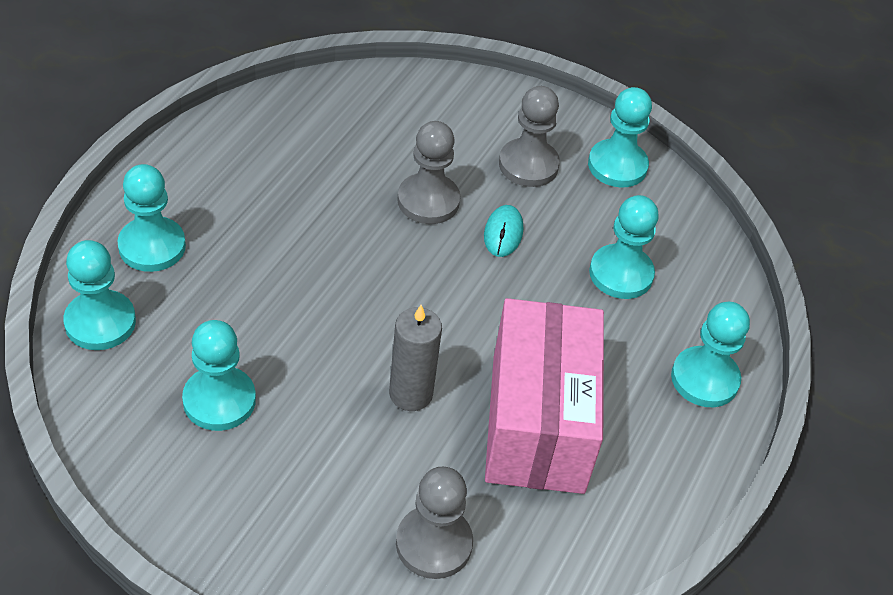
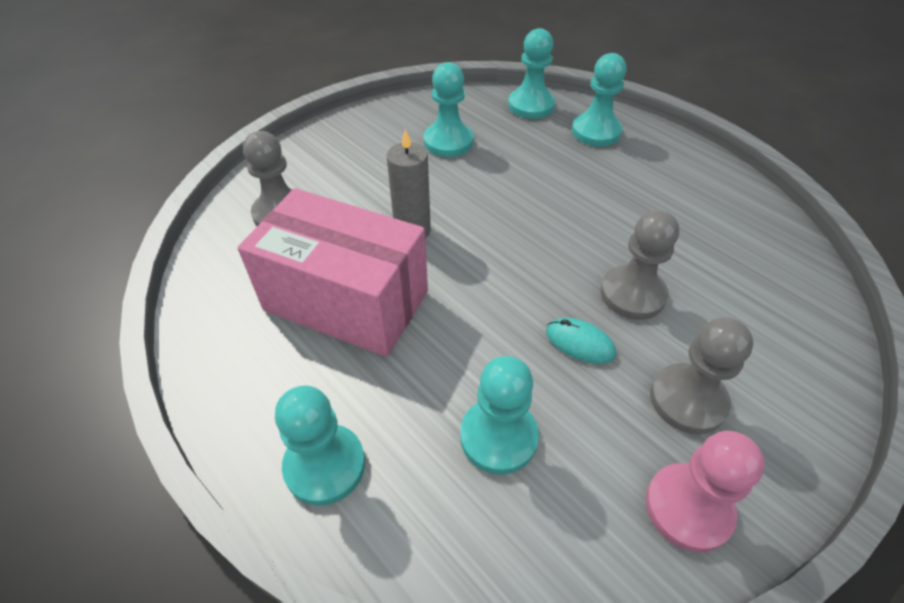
camera: 115 degrees right, 0 degrees up
(617, 165) = (688, 508): turquoise pawn -> pink pawn

